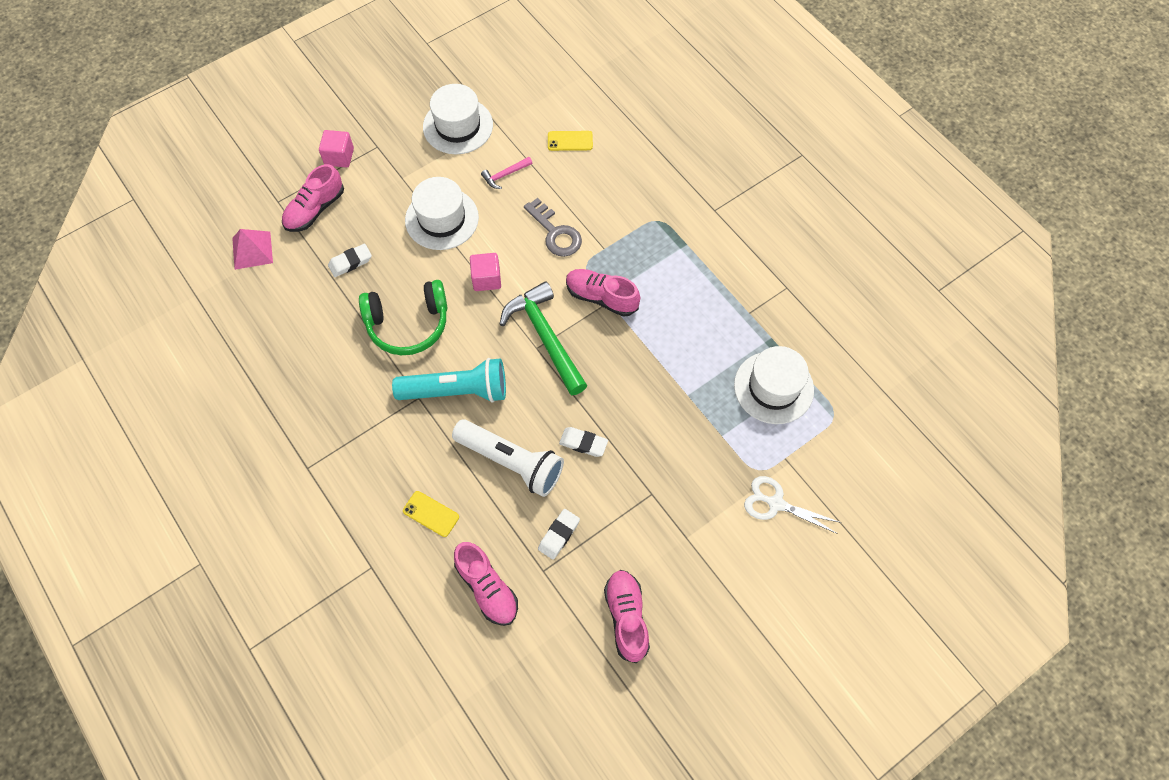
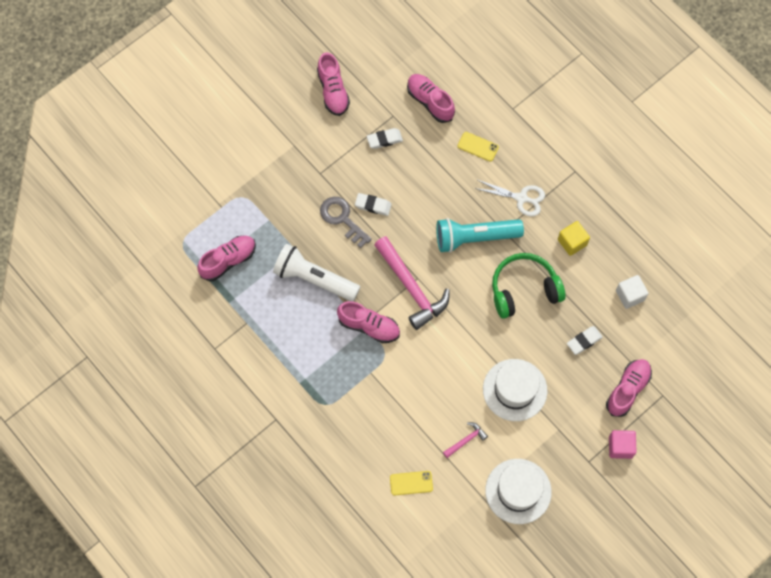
camera: 175 degrees right, 5 degrees up
(252, 250) = (670, 345): pink pyramid -> none
(282, 307) = (630, 295): none -> white cube
(335, 375) = (572, 242): none -> yellow cube
(486, 279) = (466, 335): pink cube -> none
(511, 462) = (425, 187): white flashlight -> white flashlight (314, 278)
(545, 337) = (411, 288): green hammer -> pink hammer
(555, 233) = (413, 384): grey key -> grey key (342, 219)
(559, 535) = (384, 140): white eraser -> white eraser turned 45 degrees clockwise
(773, 387) = (228, 261): white hat -> pink shoe
(776, 503) = (229, 173): white scissors -> white scissors (521, 198)

